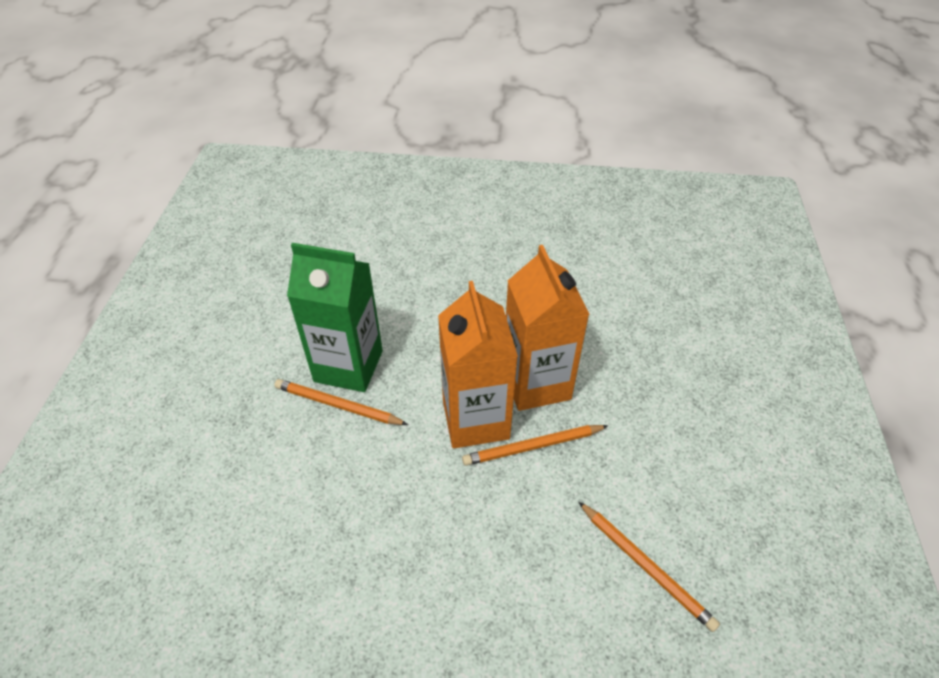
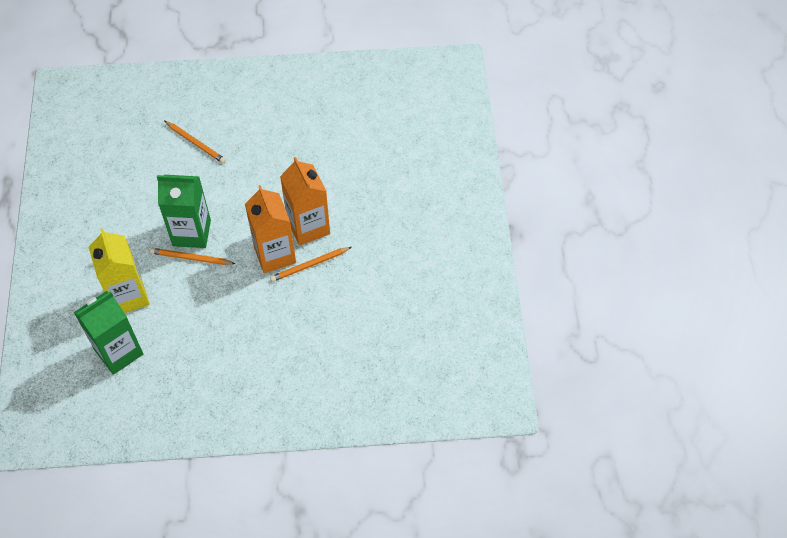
camera: 10 degrees left, 10 degrees up
(166, 554) = (119, 352): none -> green carton
(218, 452) = (128, 296): none -> yellow carton
(645, 566) = (373, 318): orange pencil -> orange pencil (196, 143)

